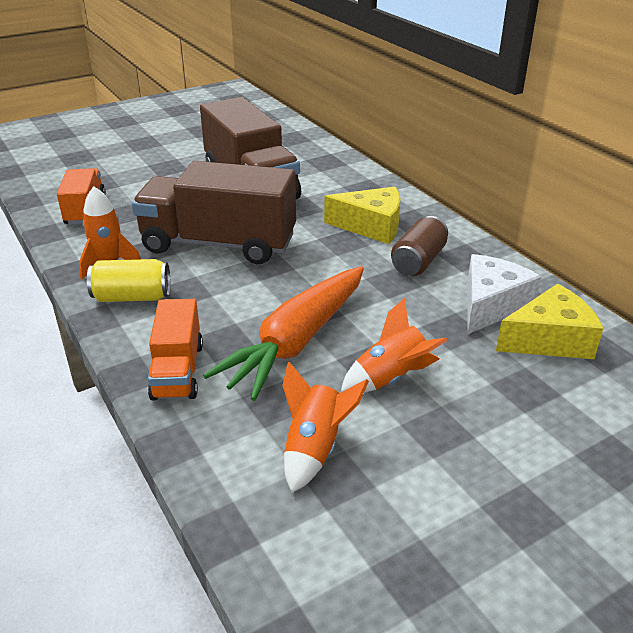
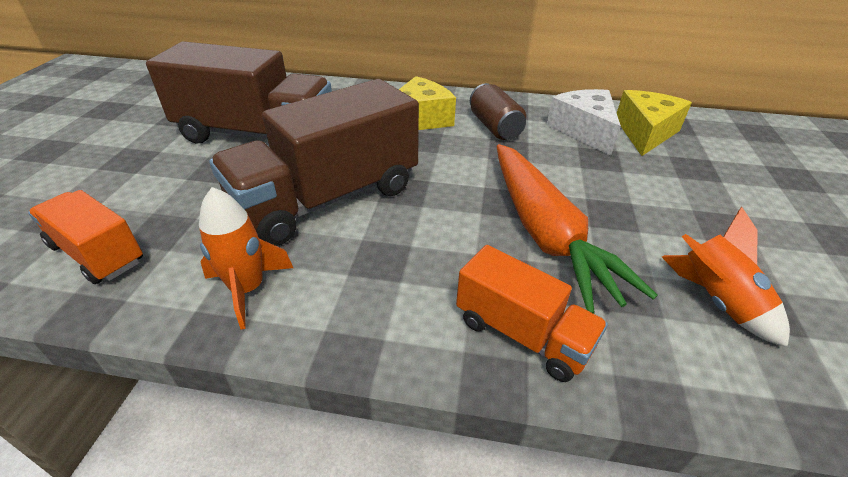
camera: 50 degrees left, 5 degrees up
(132, 297) = (341, 302): yellow can -> none
(391, 378) = (640, 213): orange rocket -> none

